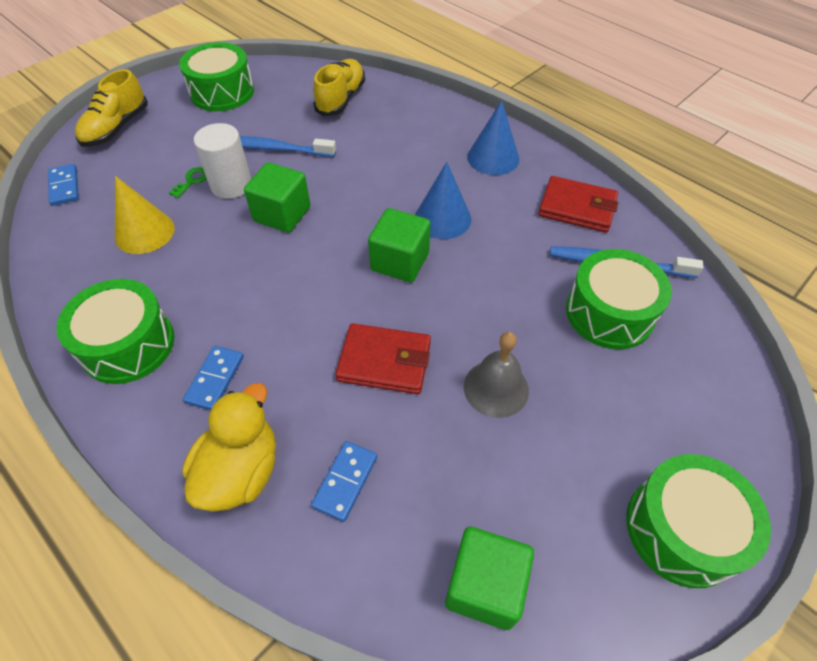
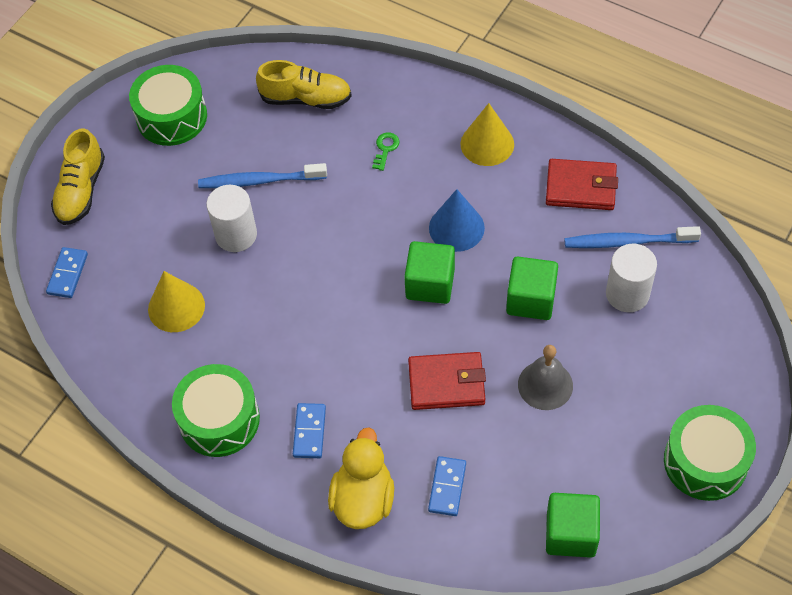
camera: 10 degrees left, 5 degrees up
(65, 186) = (68, 274): blue domino -> blue domino turned 45 degrees clockwise
(192, 181) = (194, 239): green key -> green key (385, 149)
(282, 214) = (300, 257): green cube -> green cube (531, 299)
(341, 99) = (306, 98): yellow shoe -> yellow shoe turned 90 degrees clockwise
(493, 158) = (487, 144): blue cone -> yellow cone
(609, 313) = (627, 294): green drum -> white cylinder

